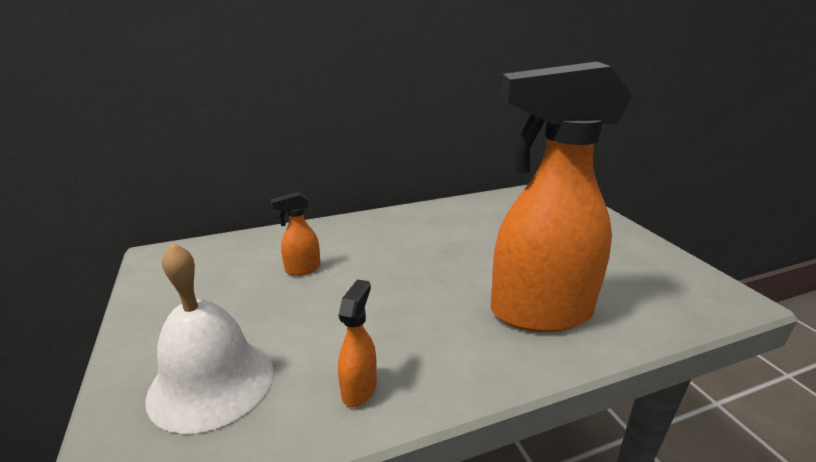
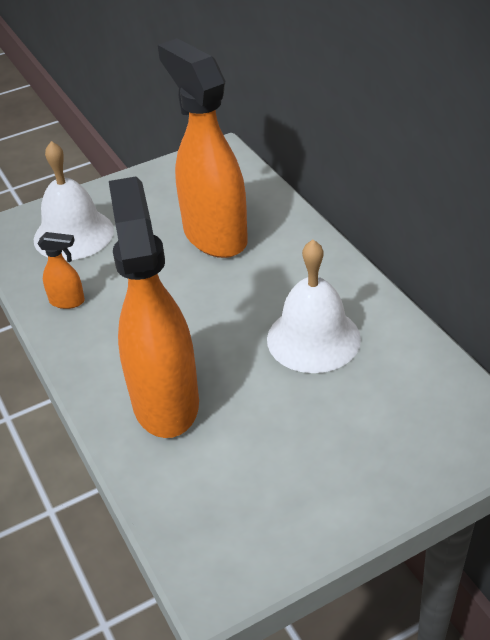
camera: 85 degrees right, 15 degrees up
(302, 269) = (214, 236): orange spray bottle -> orange spray bottle, size x2.50
(464, 235) = (313, 338): none -> white bell

